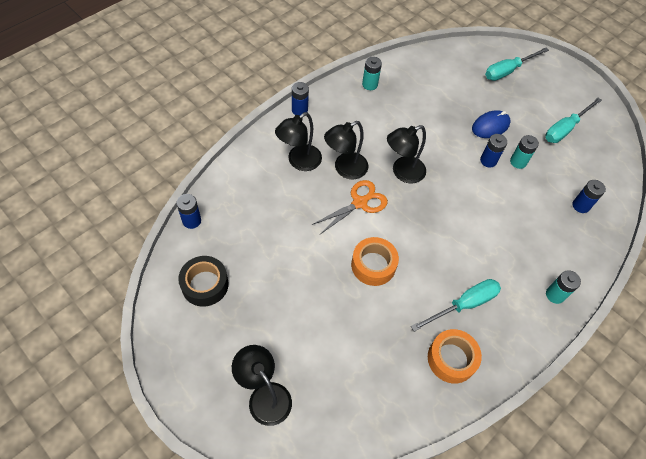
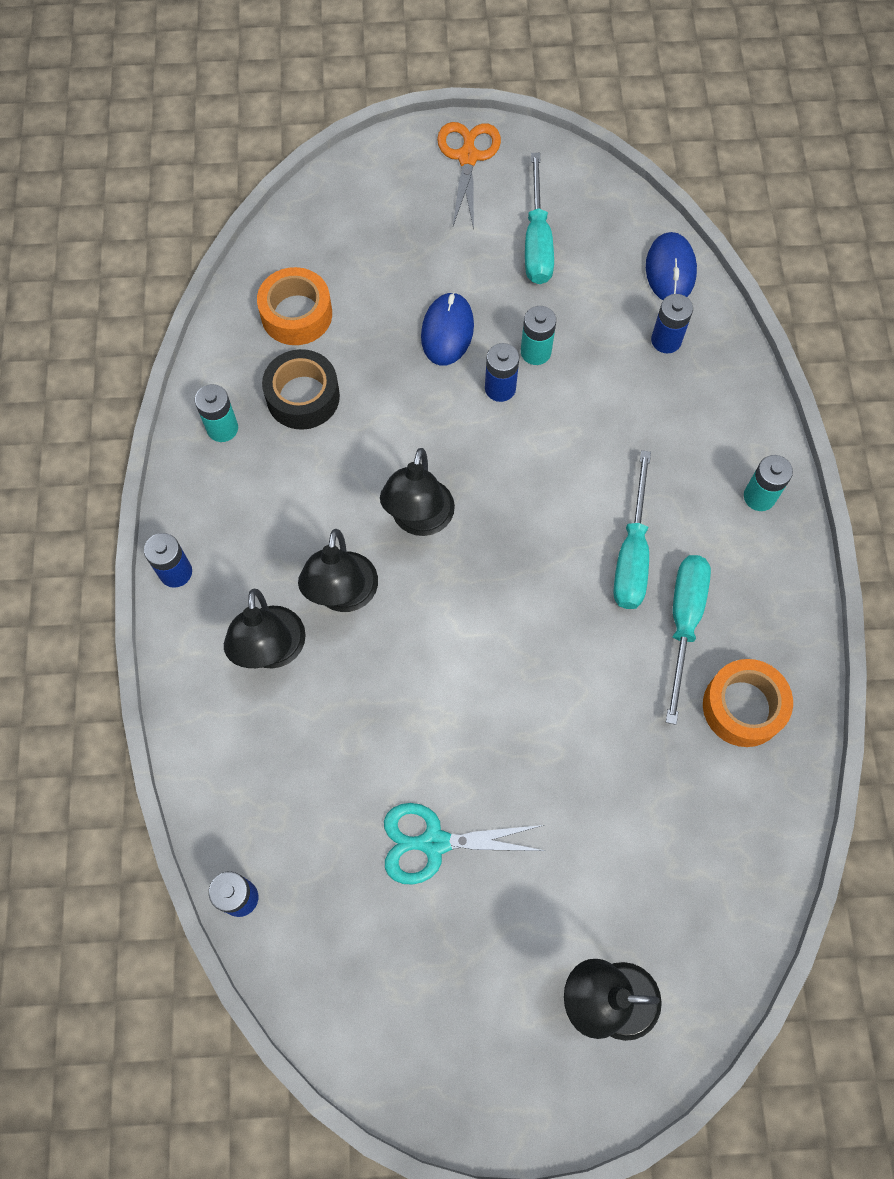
camera: 45 degrees left, 10 degrees up
(205, 284) = (369, 958): black tape -> black tape (303, 397)
(274, 274) = (434, 842): none -> turquoise scissors
(359, 203) = (418, 624): orange scissors -> orange scissors (467, 157)
(373, 265) = (532, 690): orange tape -> orange tape (296, 314)
(508, 71) = (376, 217): turquoise screwdriver -> turquoise screwdriver (632, 553)
(613, 185) = (670, 270): none -> blue mouse

